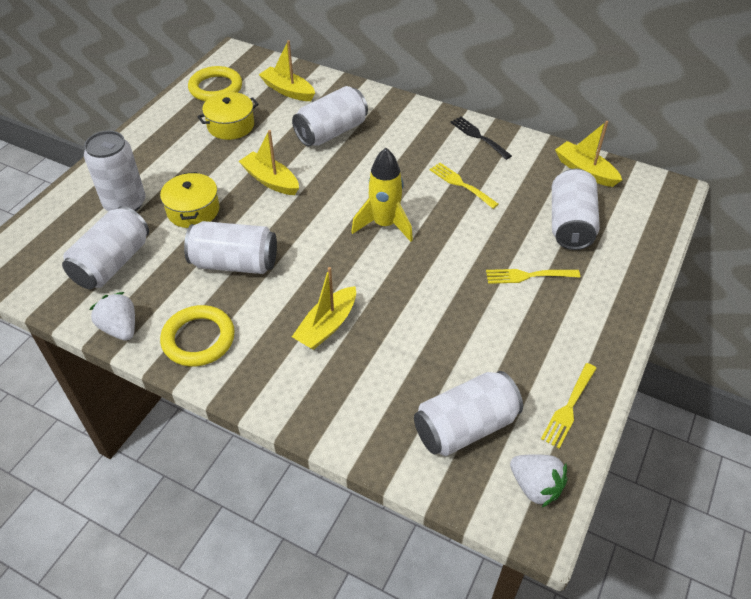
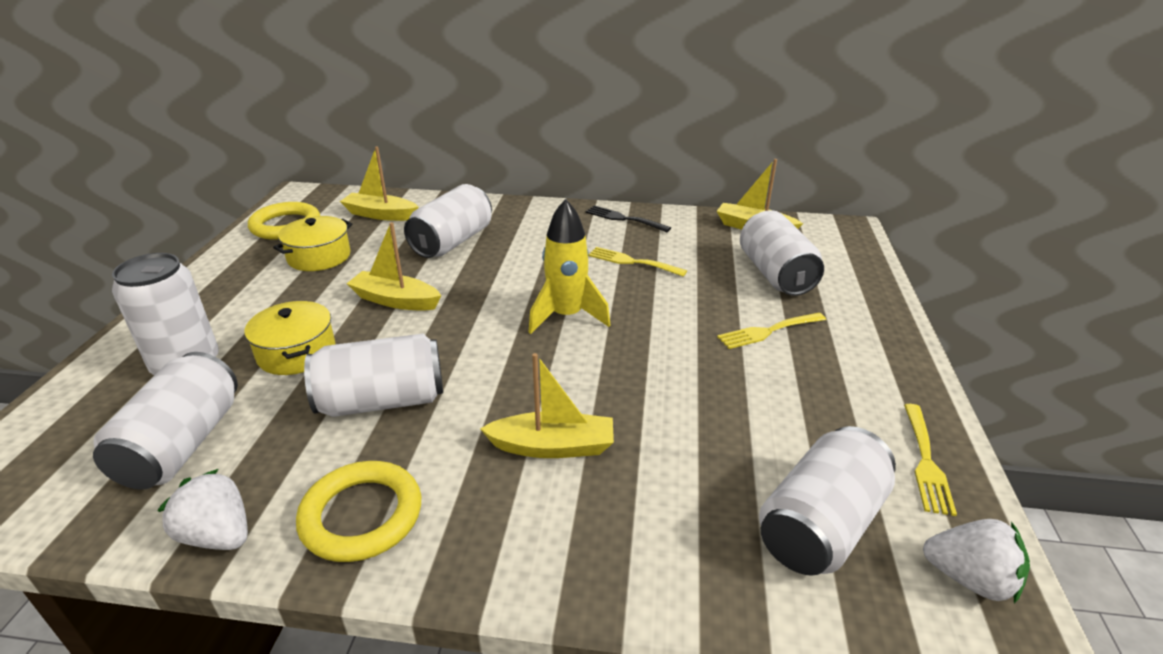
camera: 20 degrees left, 15 degrees down
(327, 326) = (553, 446): yellow boat -> yellow boat turned 105 degrees counterclockwise

